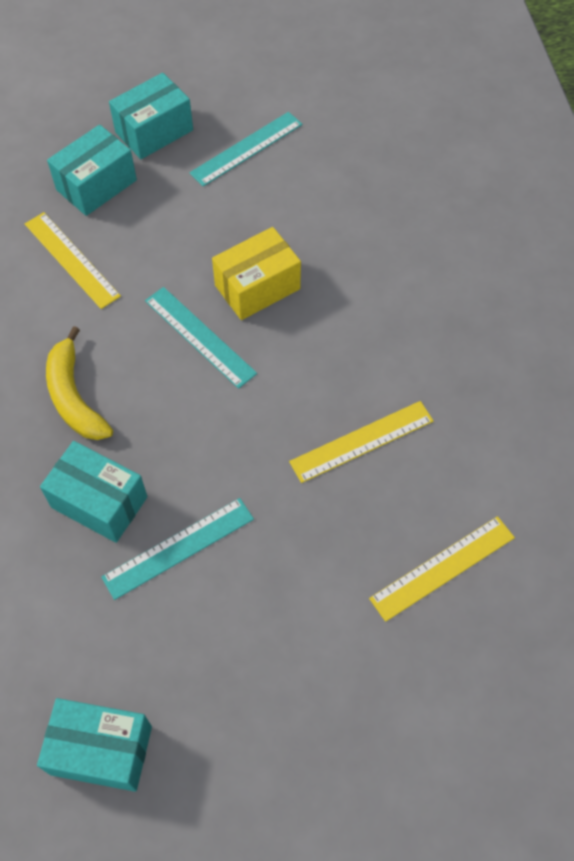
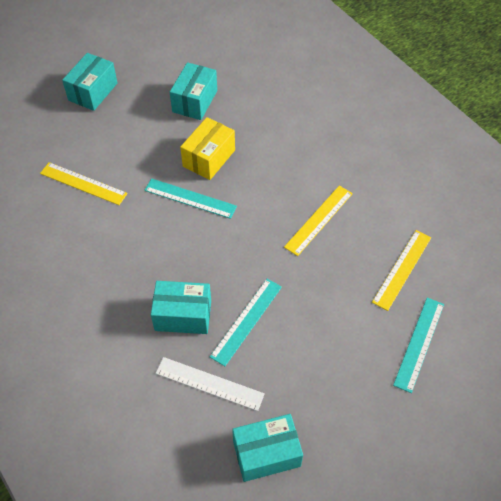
camera: 25 degrees left, 5 degrees down
(74, 397) = (132, 262): yellow banana -> none
(81, 615) = (209, 384): none -> white ruler
(96, 185) = (74, 135): turquoise box -> turquoise box (195, 101)
(246, 149) = (157, 83): turquoise ruler -> turquoise ruler (419, 343)

